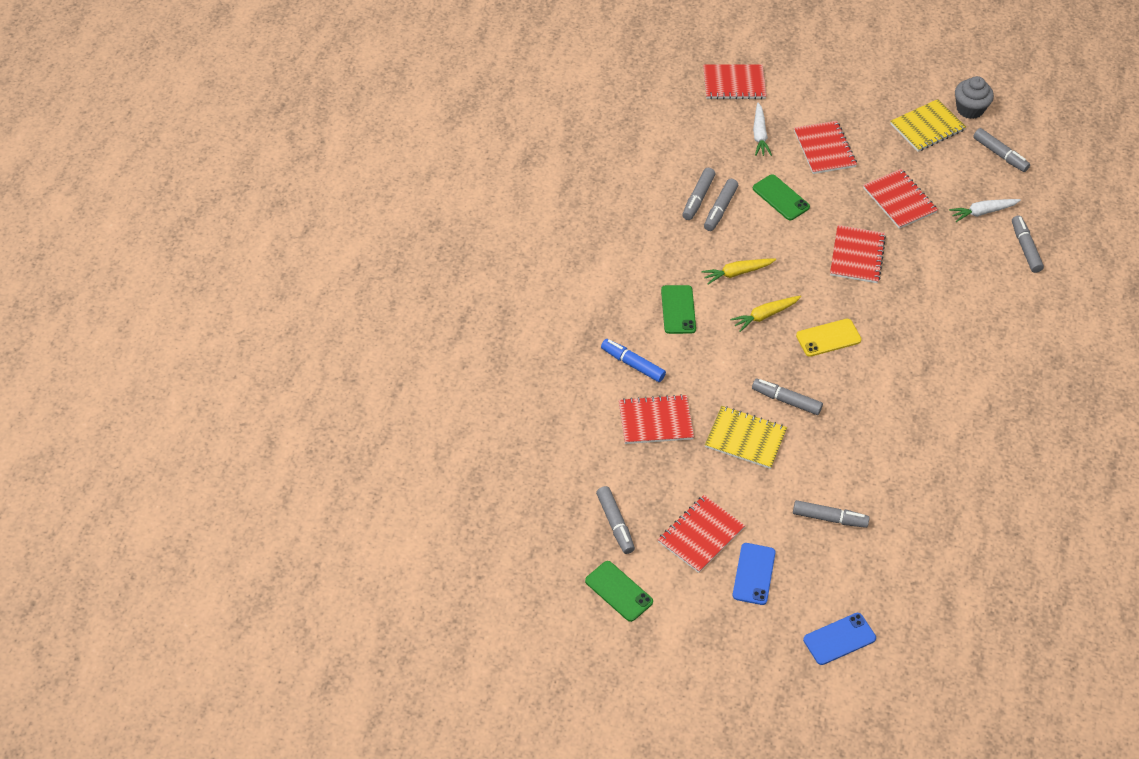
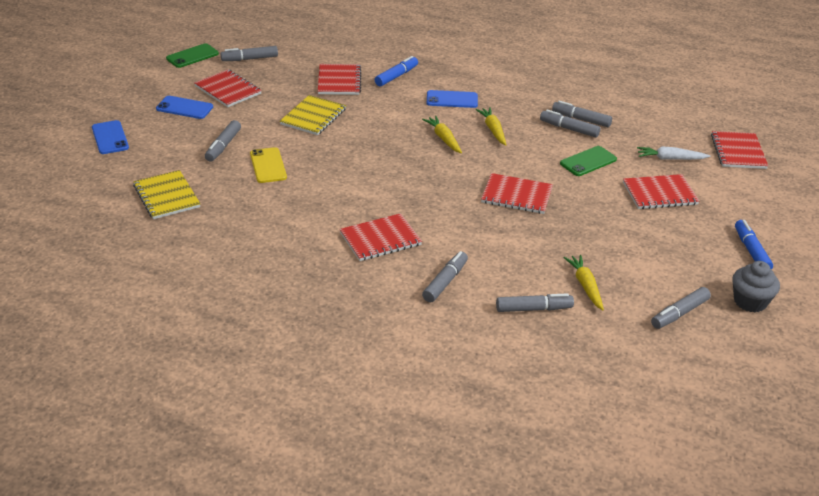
camera: 95 degrees right, 15 degrees down
(678, 310) = (452, 99): green phone -> blue phone
(786, 400) = (348, 139): grey marker -> grey marker (445, 282)
(828, 338) = (416, 168): yellow phone -> yellow phone (268, 165)
(898, 98) = (751, 251): none -> blue marker
(899, 200) = (595, 231): red notebook -> red notebook (380, 239)
(927, 127) = (710, 265): yellow notebook -> yellow notebook (166, 196)
(983, 212) = (585, 286): white carrot -> yellow carrot

